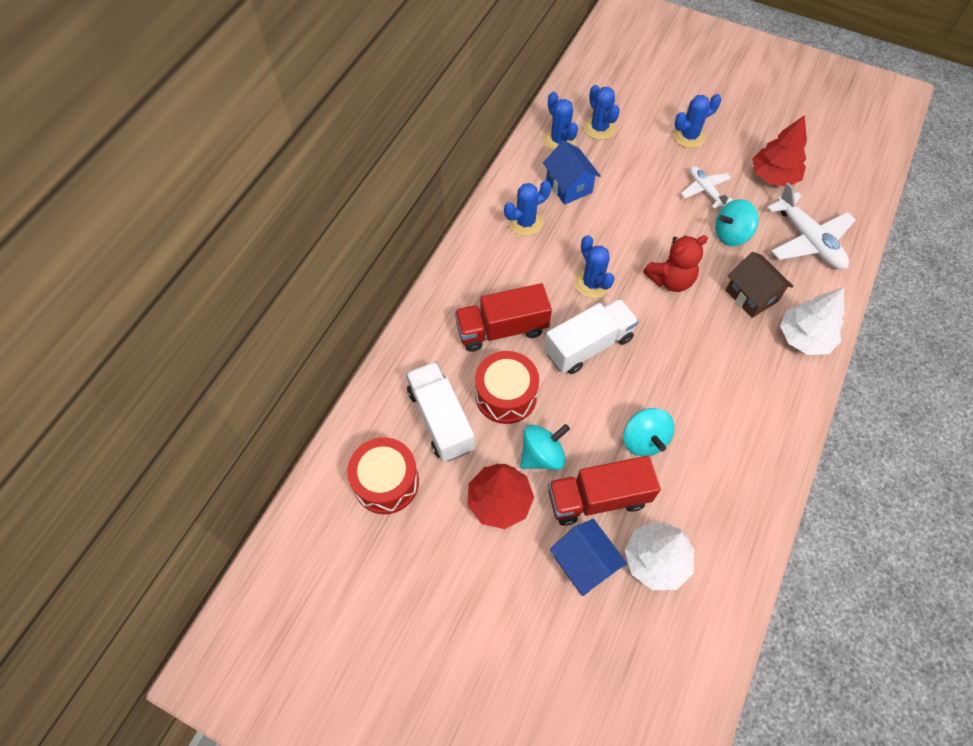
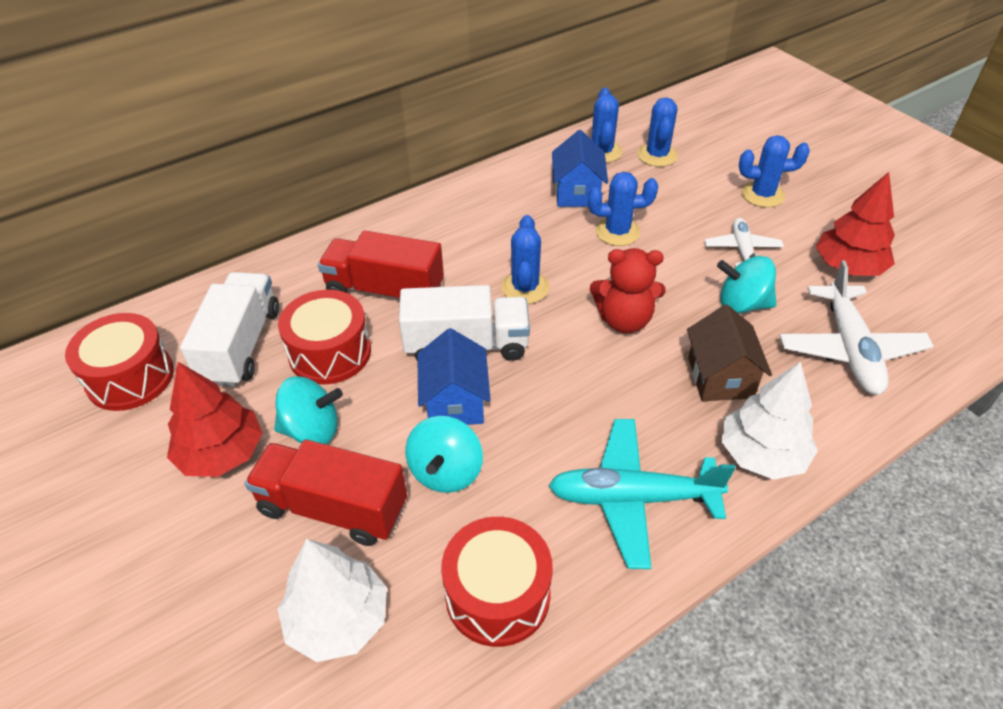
camera: 30 degrees right, 15 degrees down
(525, 222) = (499, 207): blue cactus -> blue cactus (617, 232)
(584, 563) = (249, 573): blue house -> blue house (455, 402)
(727, 498) = (497, 595): none -> red drum
(756, 401) = (632, 498): none -> turquoise plane

